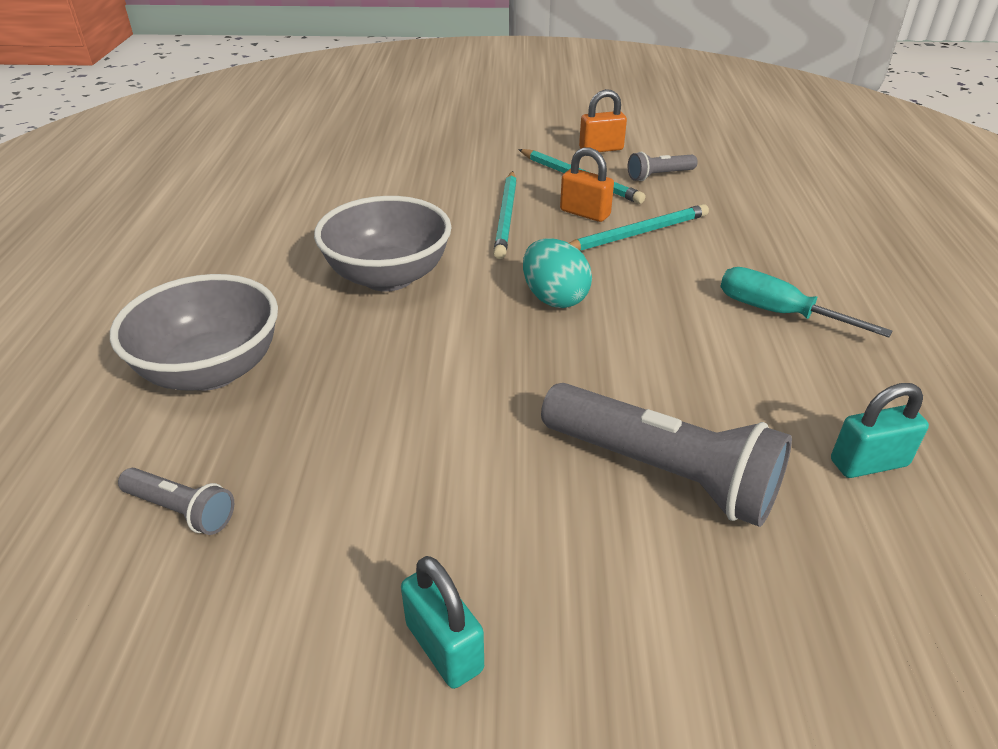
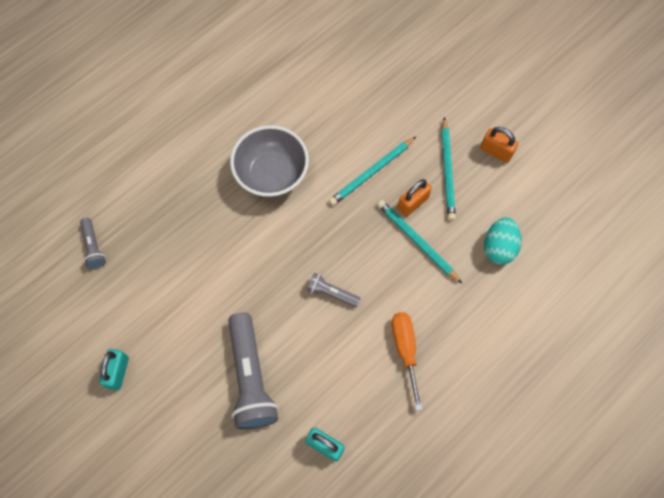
camera: 45 degrees right, 30 degrees up
(211, 370) = (155, 179): grey bowl -> none
(554, 298) = (323, 252): turquoise egg -> turquoise egg (499, 247)
(585, 213) = (413, 203): orange padlock -> orange padlock turned 60 degrees clockwise
(636, 233) = (417, 241): turquoise pencil -> turquoise pencil turned 150 degrees counterclockwise
(659, 175) = (494, 204): grey flashlight -> grey flashlight (331, 293)
(777, 312) = (405, 350): turquoise screwdriver -> orange screwdriver

